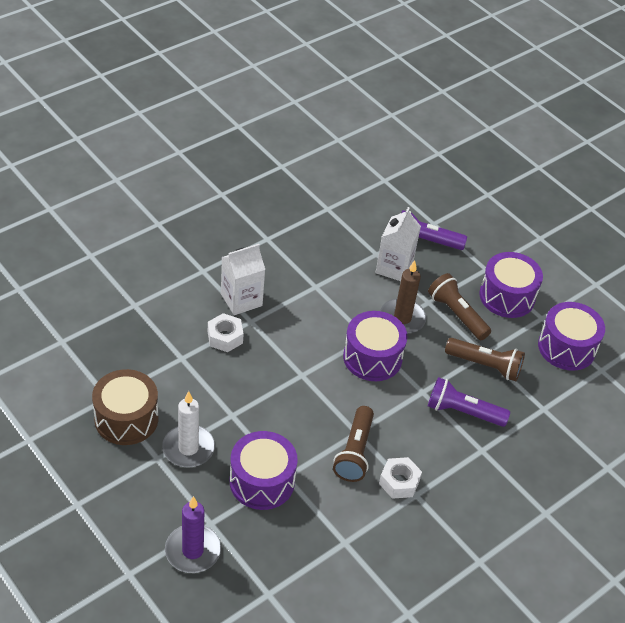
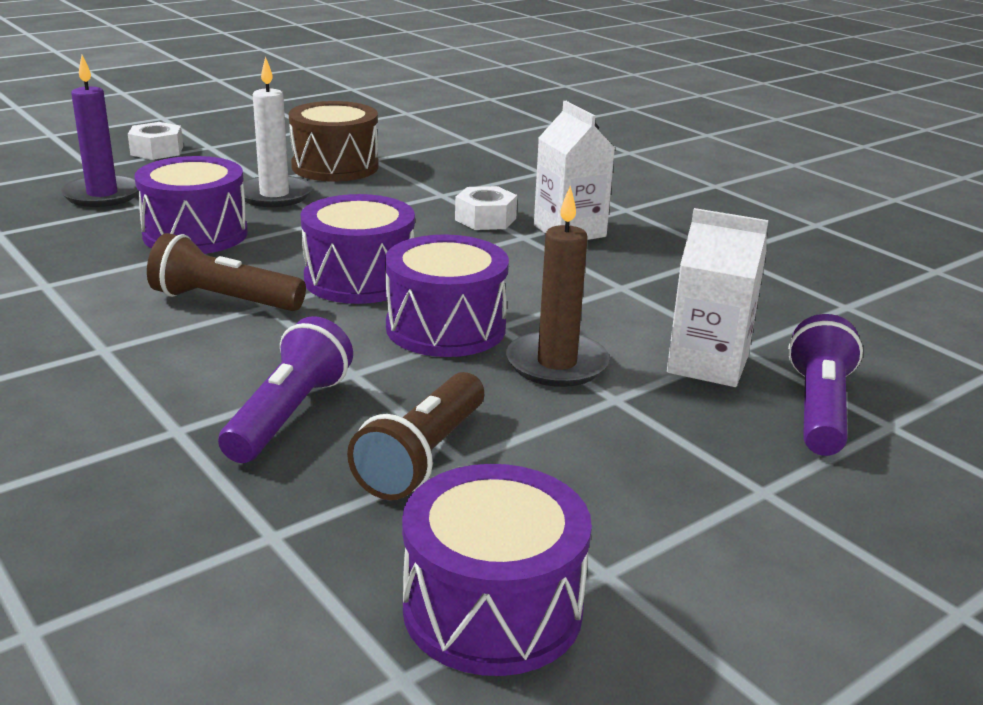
camera: 95 degrees right, 20 degrees down
(399, 482) = (139, 335): white nut -> white nut (157, 151)
(456, 314) = (585, 431): brown flashlight -> none
(507, 296) = (671, 515): purple drum -> purple drum (359, 279)

